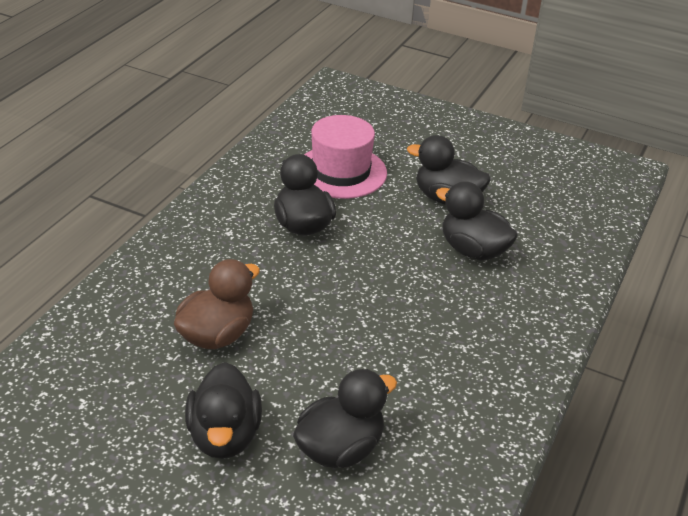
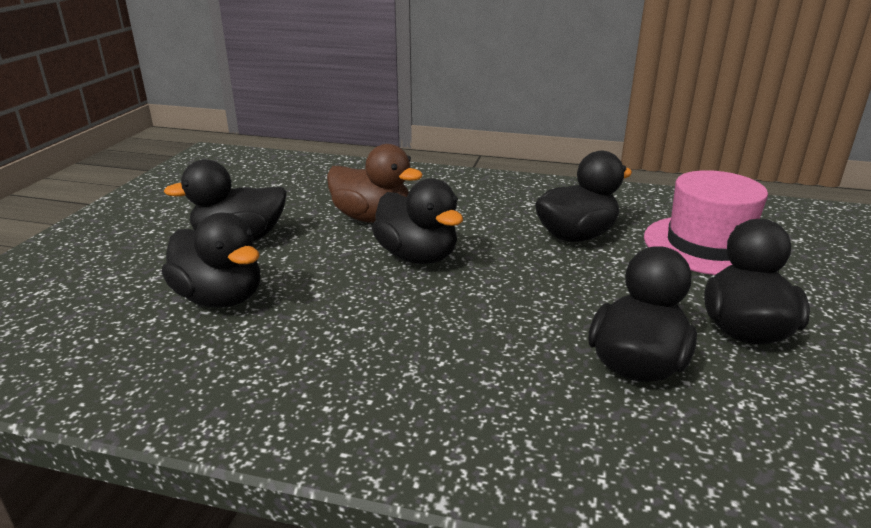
camera: 80 degrees right, 10 degrees down
(306, 318) = (417, 257): none -> black duck

